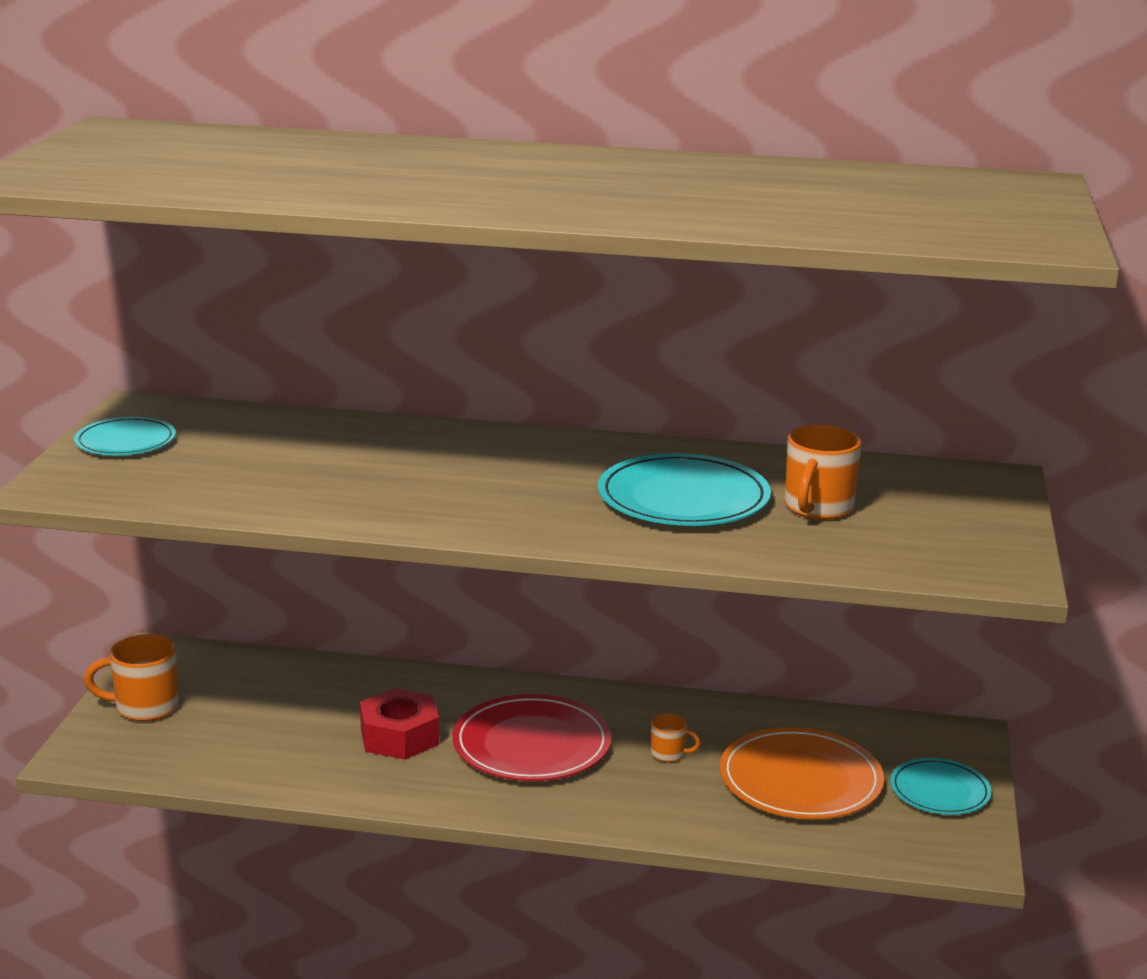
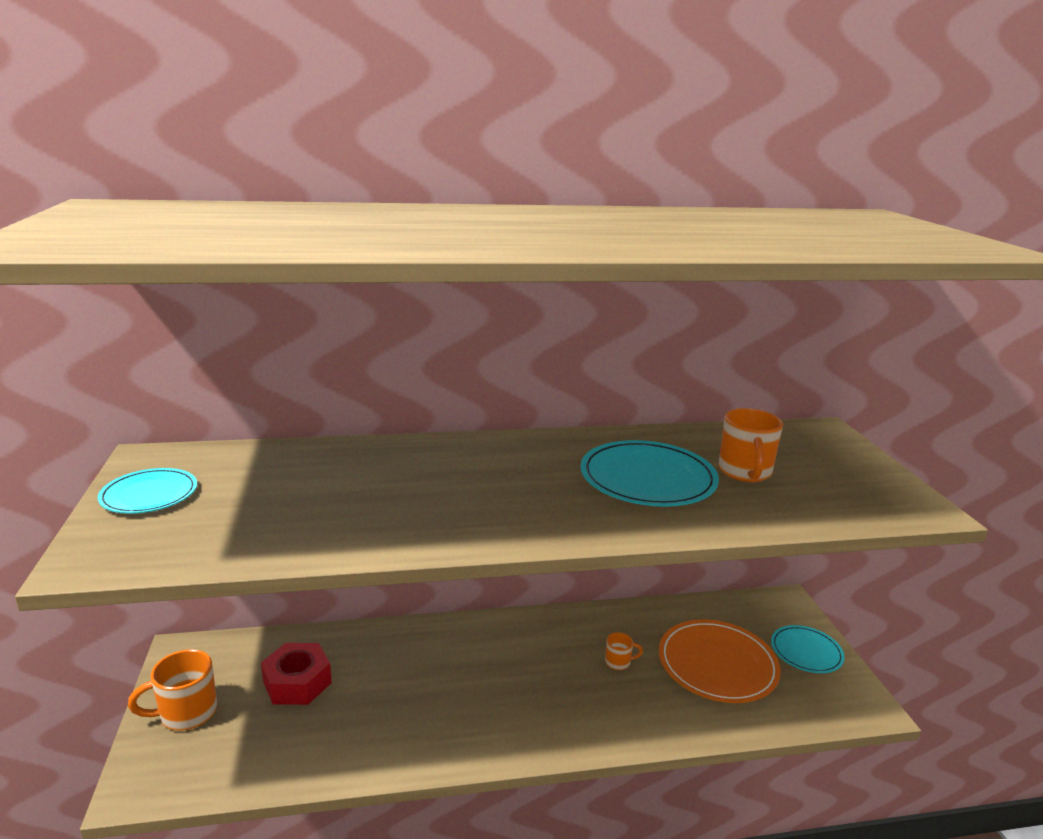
camera: 20 degrees left, 0 degrees up
(399, 736) = (415, 693): red nut -> red nut (297, 682)
(531, 744) = (518, 677): red plate -> none

